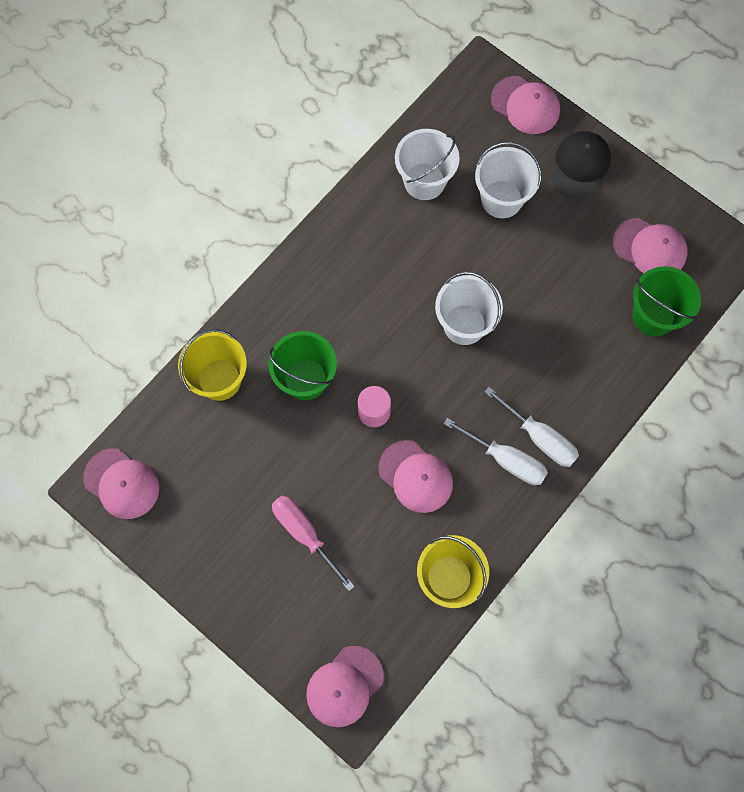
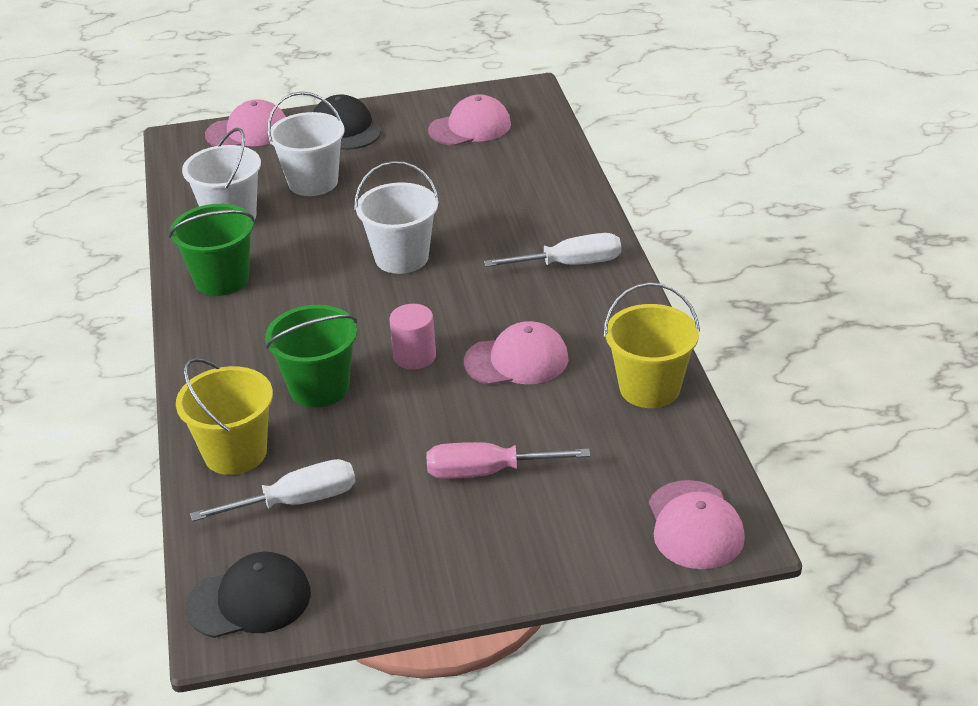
camera: 50 degrees left, 35 degrees down
(121, 483) = (249, 600): pink cap -> black cap
(506, 460) = (568, 294): white screwdriver -> white screwdriver (296, 501)
(653, 316) = (534, 152): green bucket -> green bucket (221, 279)

